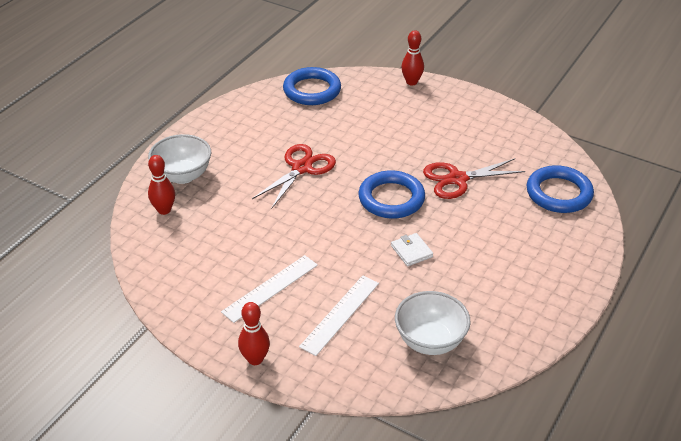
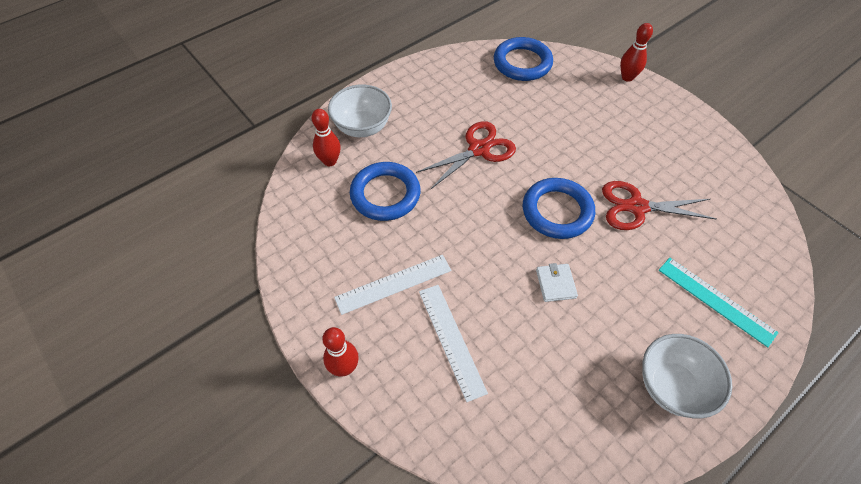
camera: 20 degrees right, 15 degrees up
(340, 314) = (451, 340): white ruler -> white ruler turned 75 degrees counterclockwise
(430, 341) = (535, 409): white bowl -> white bowl (672, 386)
(544, 229) = (716, 300): none -> turquoise ruler
(559, 193) = (747, 258): blue ring -> blue ring (385, 194)

